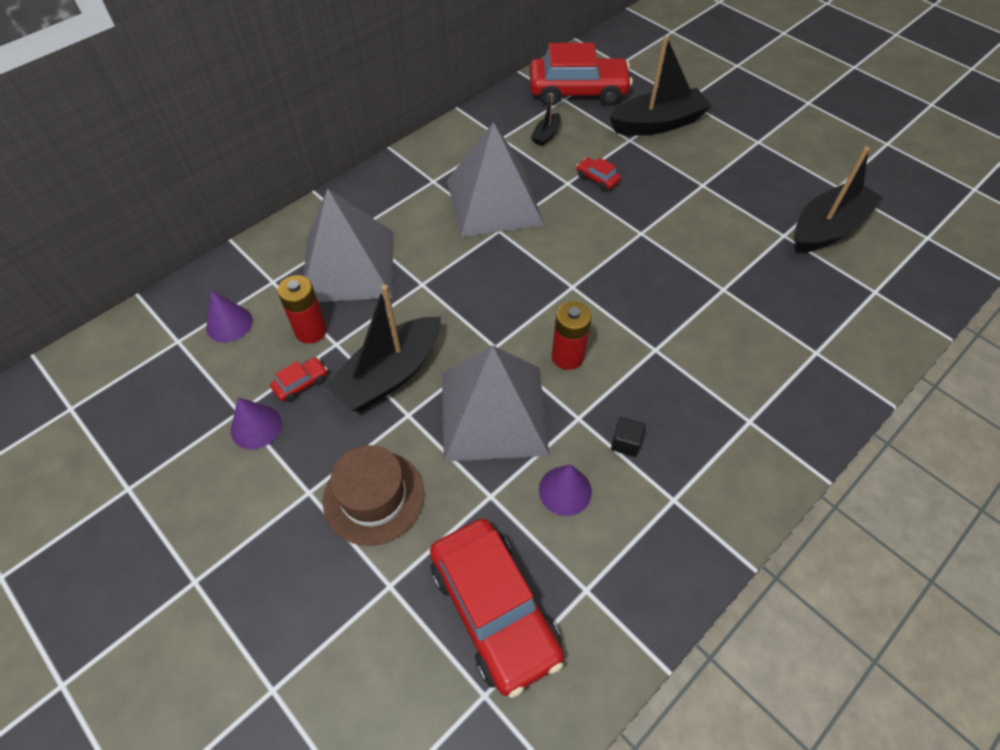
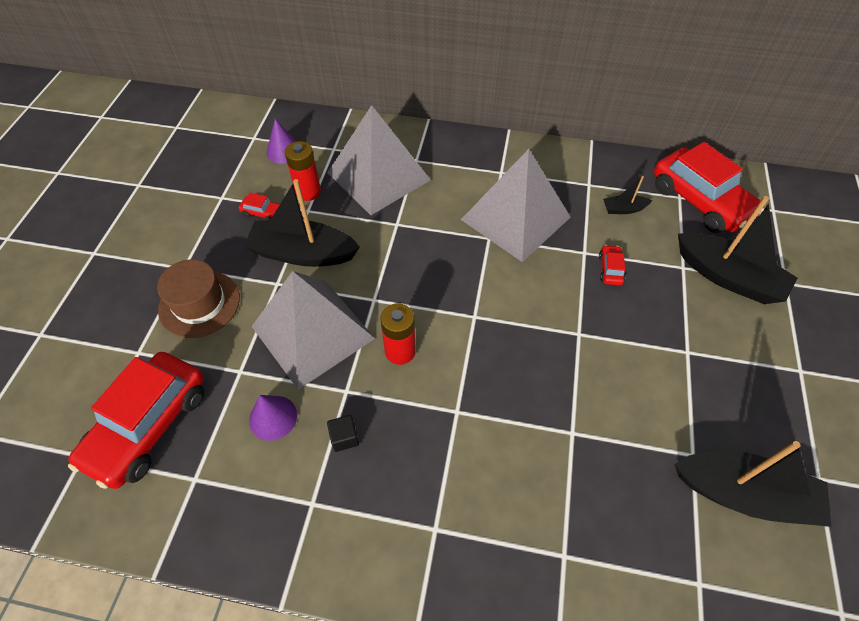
camera: 55 degrees right, 0 degrees up
(256, 427) = (215, 212): purple cone -> none

